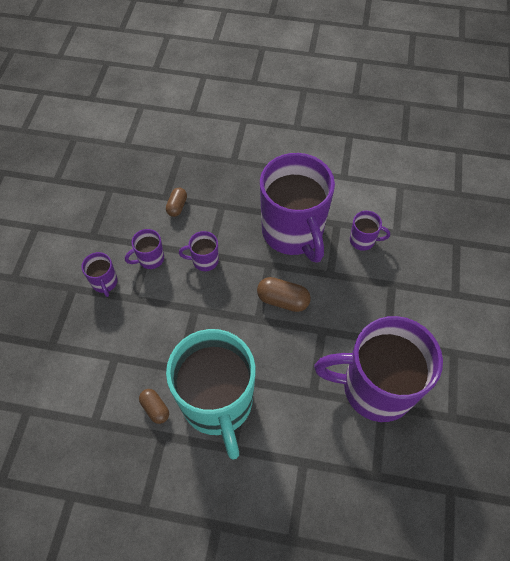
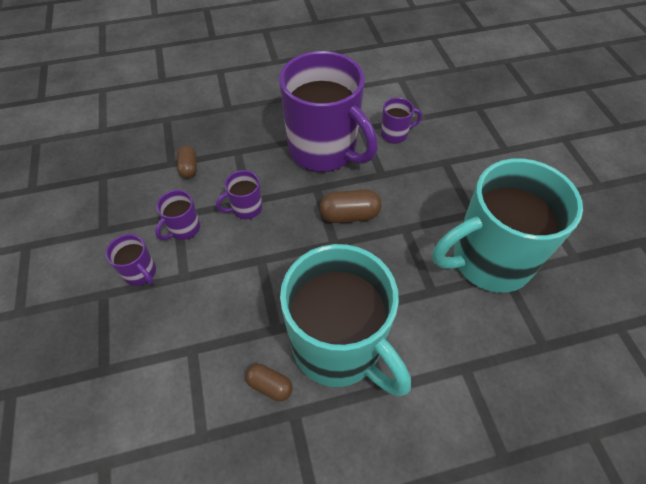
camera: 25 degrees left, 5 degrees down
(375, 388) = (489, 260): purple mug -> turquoise mug

